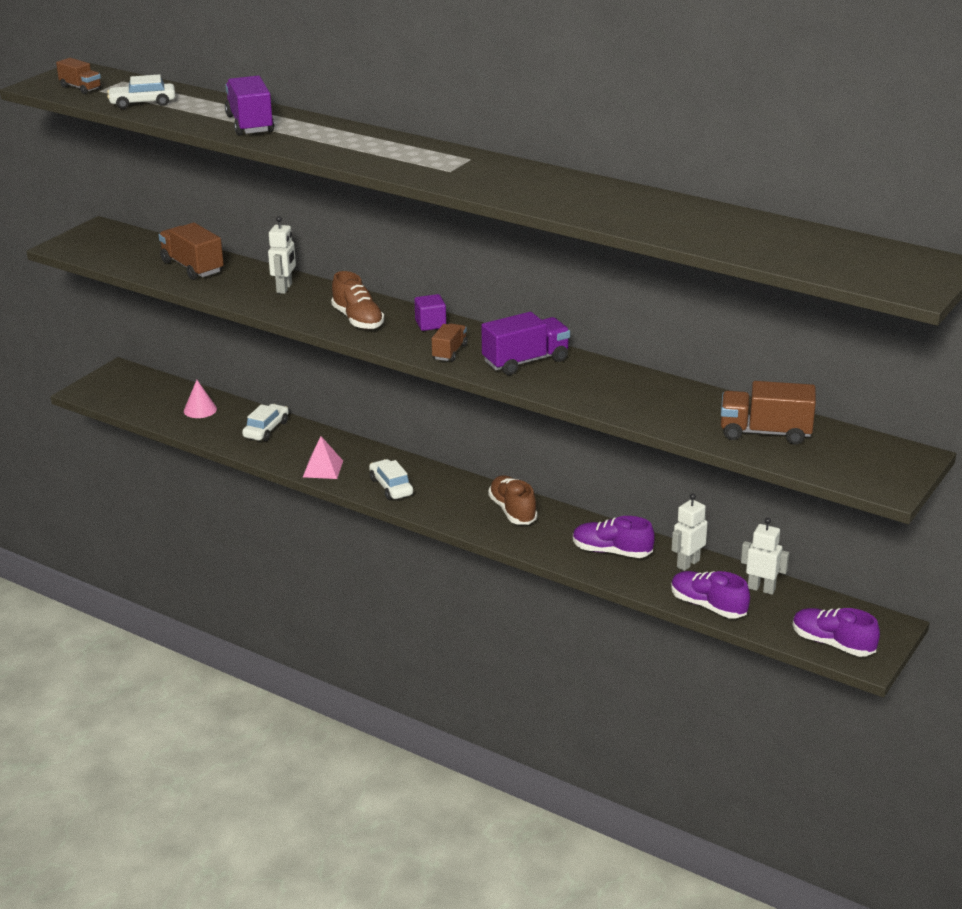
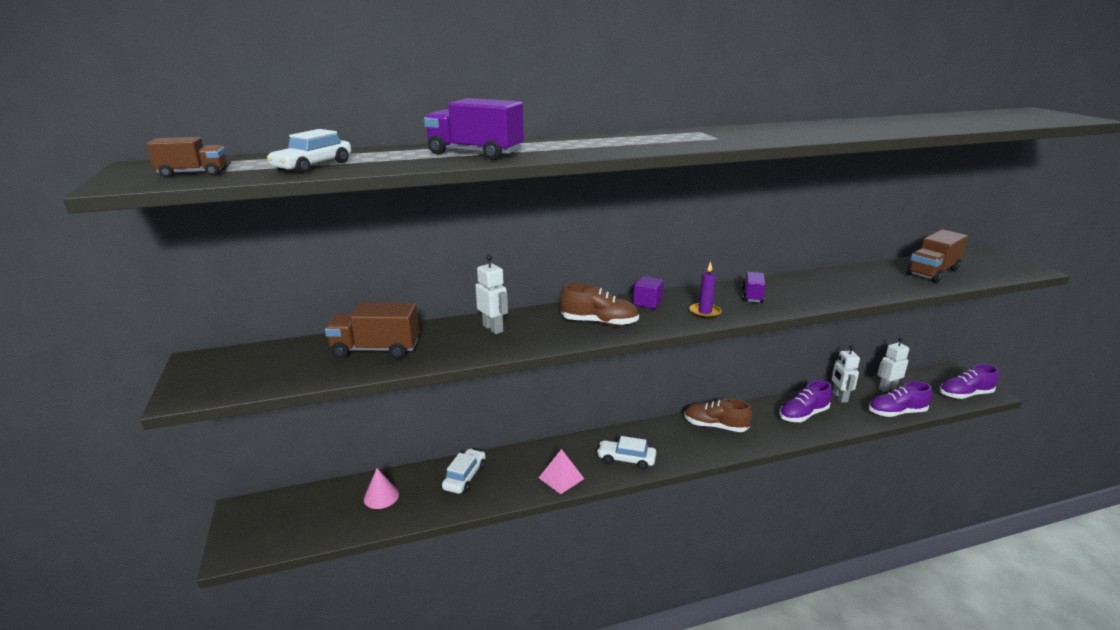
camera: 50 degrees left, 5 degrees down
(266, 429) = (465, 477): white car -> white car turned 45 degrees clockwise
(449, 352) = (705, 312): brown truck -> purple candle
(525, 361) = (752, 296): purple truck -> purple truck, size x0.60

